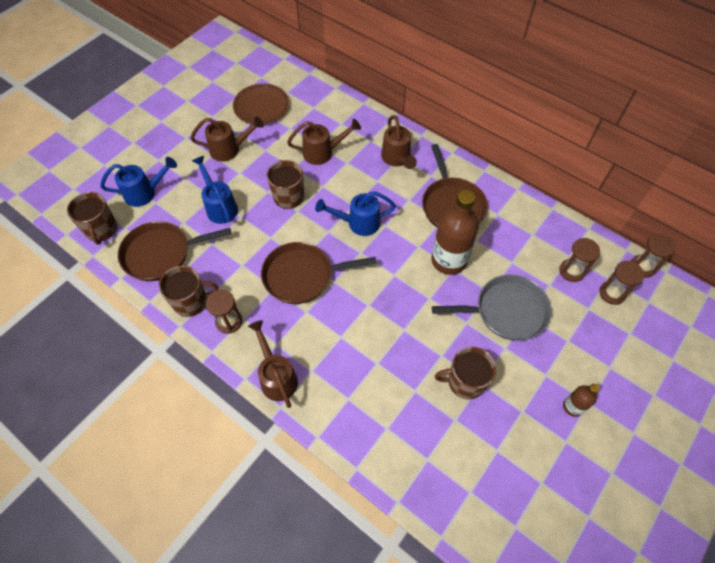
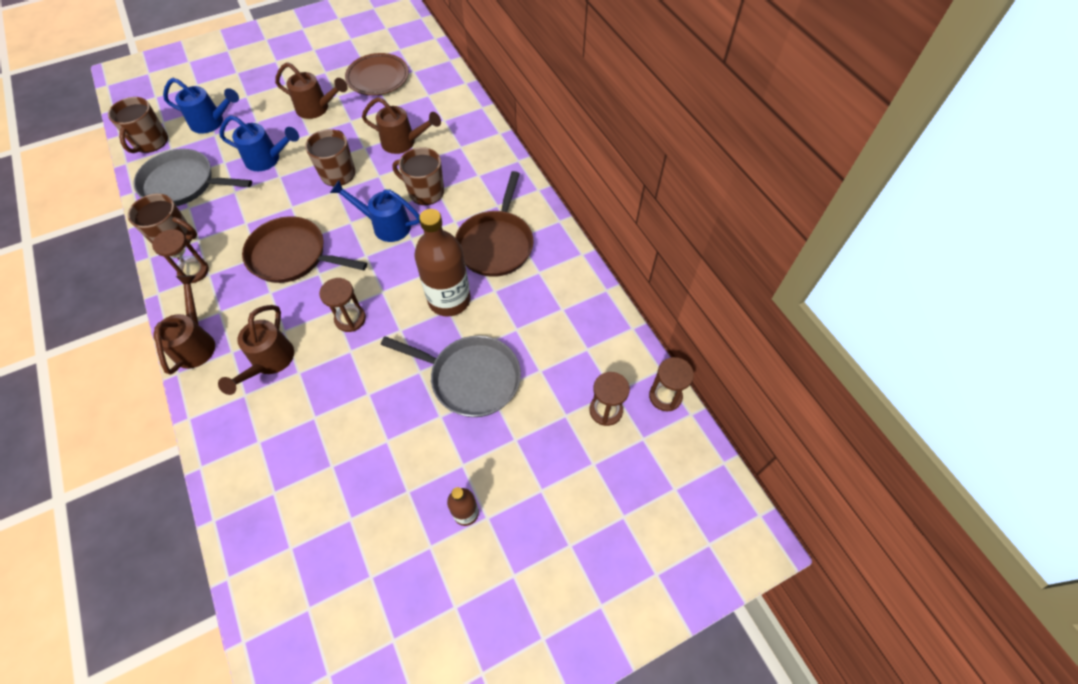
camera: 25 degrees right, 0 degrees up
(161, 254) = (183, 184): brown pan -> grey pan
(220, 206) = (267, 159): blue watering can -> blue watering can turned 105 degrees clockwise
(397, 159) = (474, 175): brown watering can -> brown watering can (269, 362)
(465, 382) = (371, 432): brown mug -> brown mug (425, 191)
(571, 271) = (577, 366): brown hourglass -> brown hourglass (350, 319)

